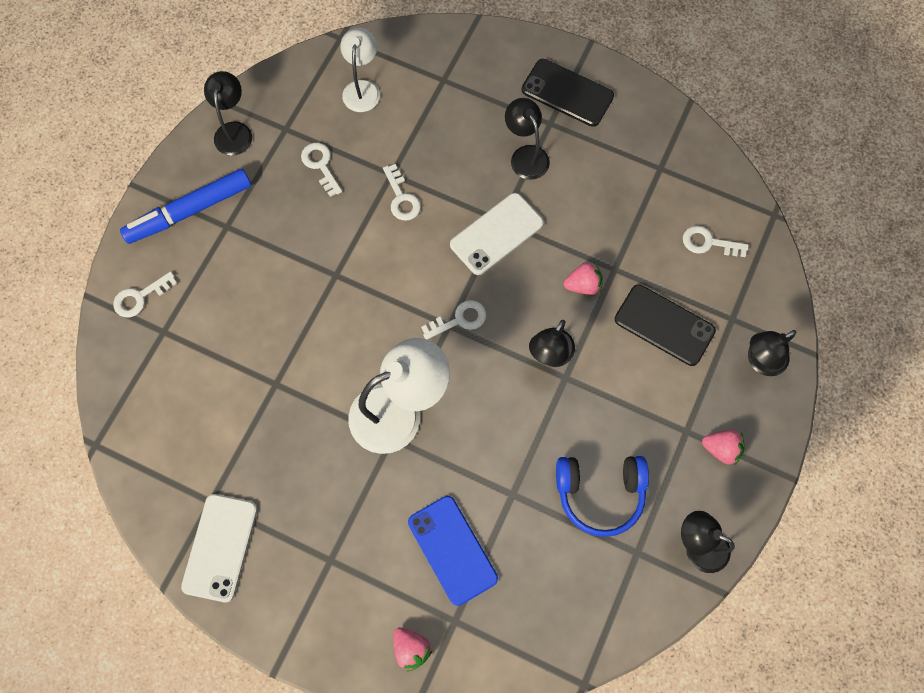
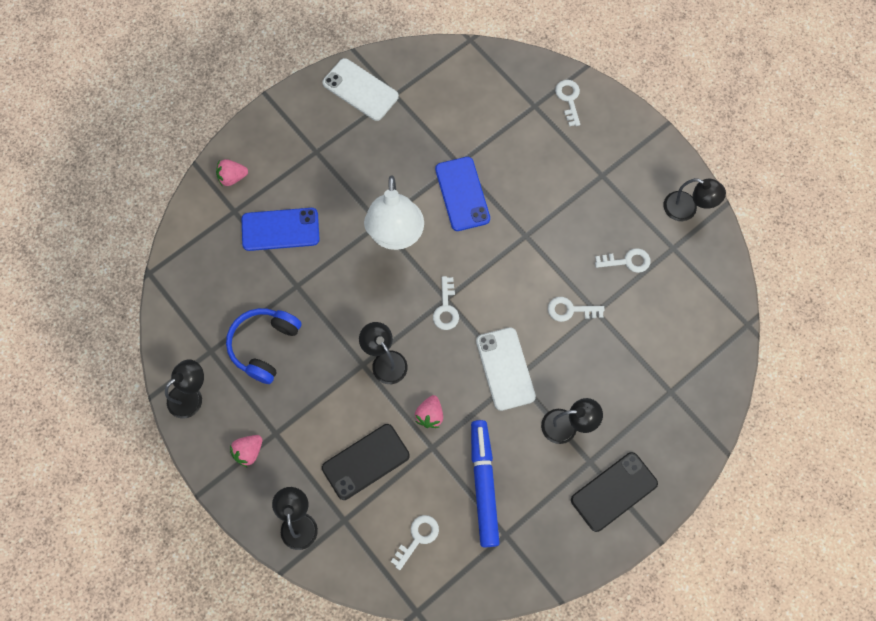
camera: 115 degrees right, 0 degrees up
(189, 211) = (627, 154): blue marker -> blue marker (484, 484)
(313, 362) = (462, 194): none -> blue phone
(362, 88) = (688, 322): white lamp -> none

